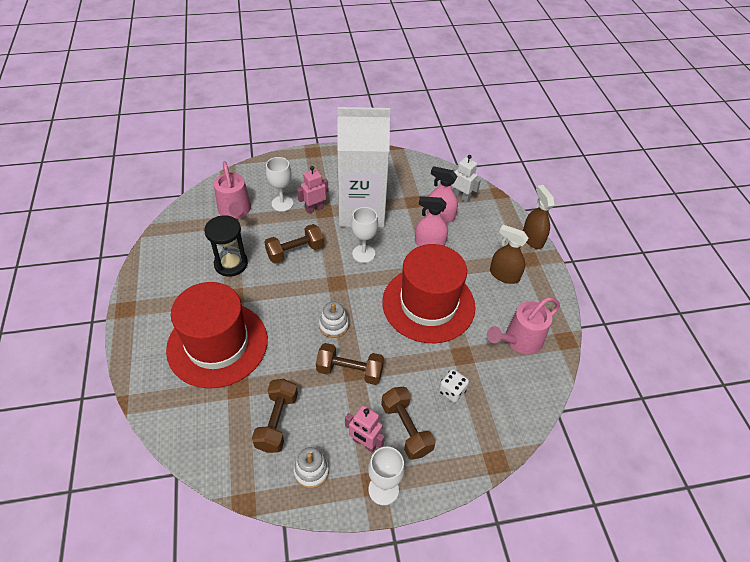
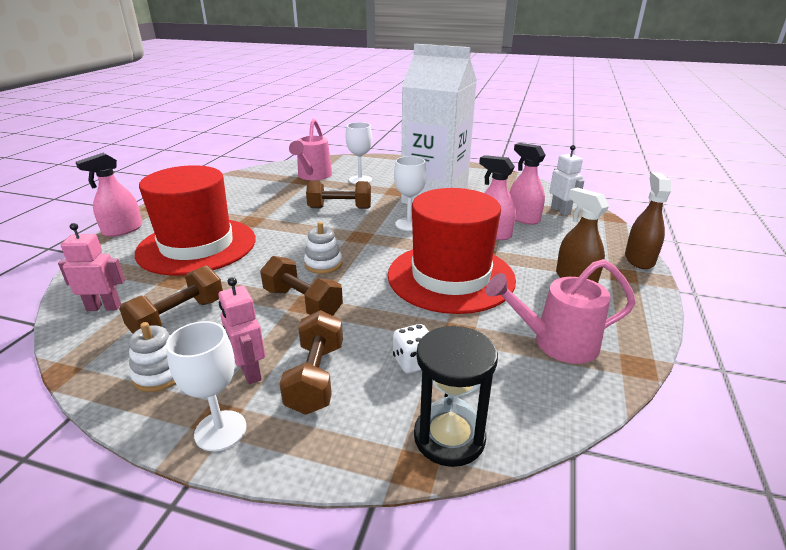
camera: 30 degrees right, 20 degrees down
(130, 351) = (122, 230): none -> pink spray bottle
(231, 264) = (272, 202): black hourglass -> black hourglass (449, 437)
(314, 208) = (388, 188): pink robot -> pink robot (104, 307)

